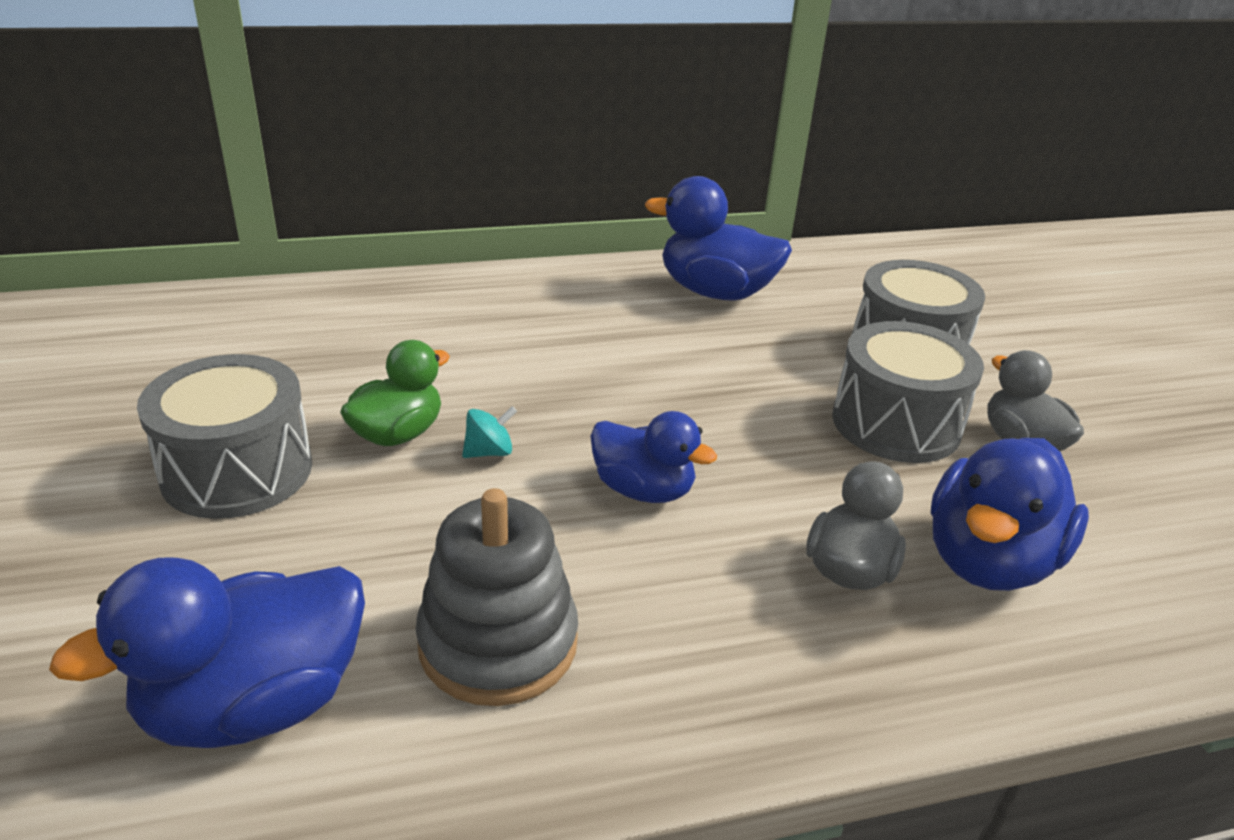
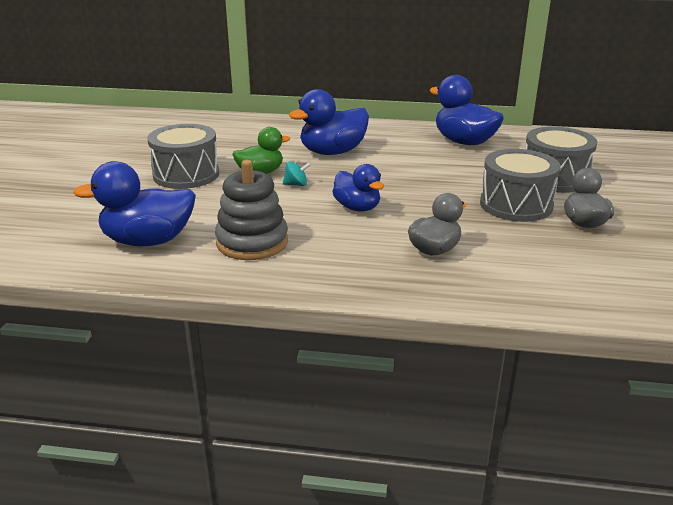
camera: 25 degrees right, 5 degrees down
(988, 561) = (513, 260): blue duck -> blue duck (332, 152)

